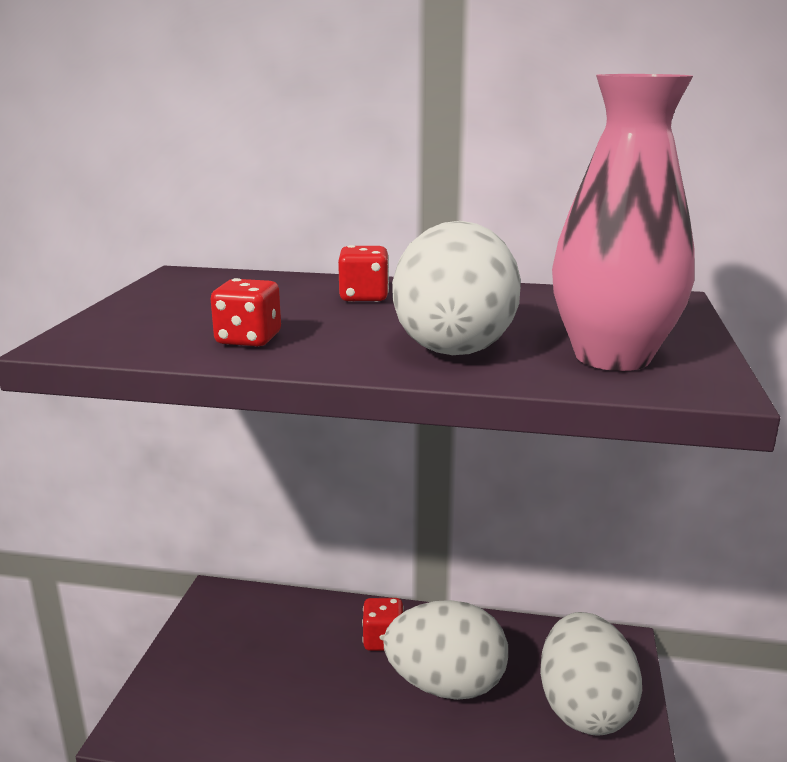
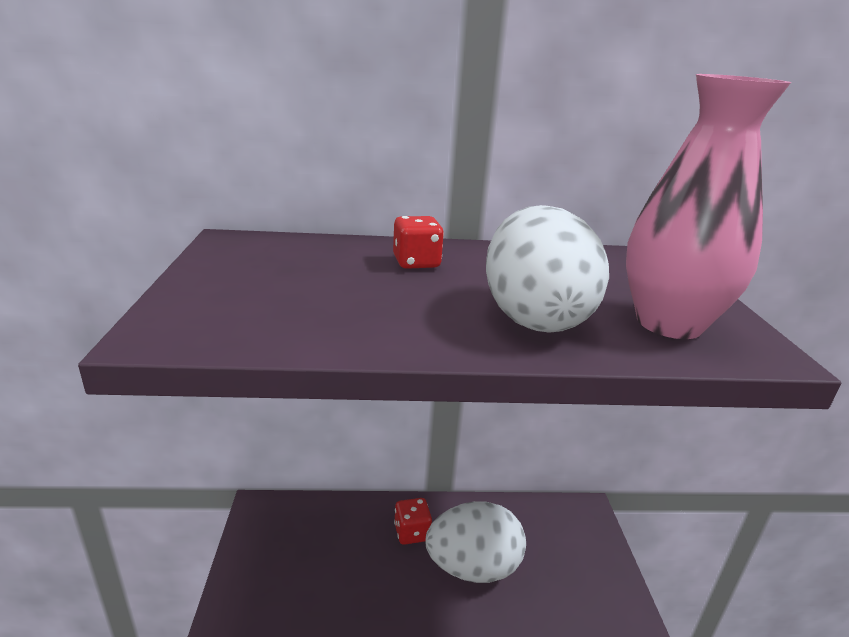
camera: 15 degrees left, 5 degrees up
(248, 339) = (343, 320): red dice -> none
(584, 708) = (580, 571): white egg -> none

